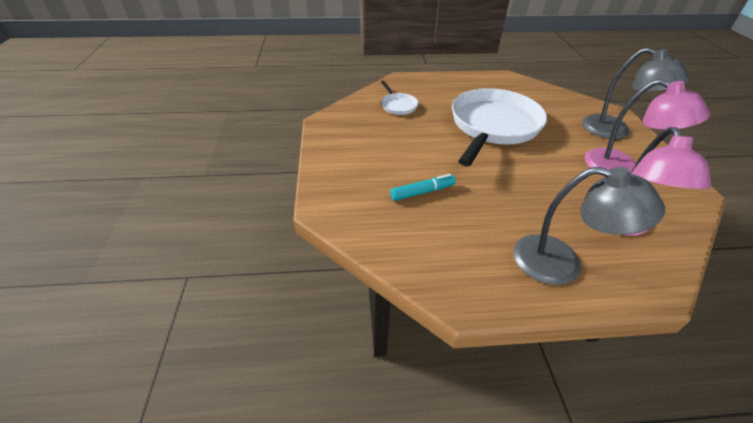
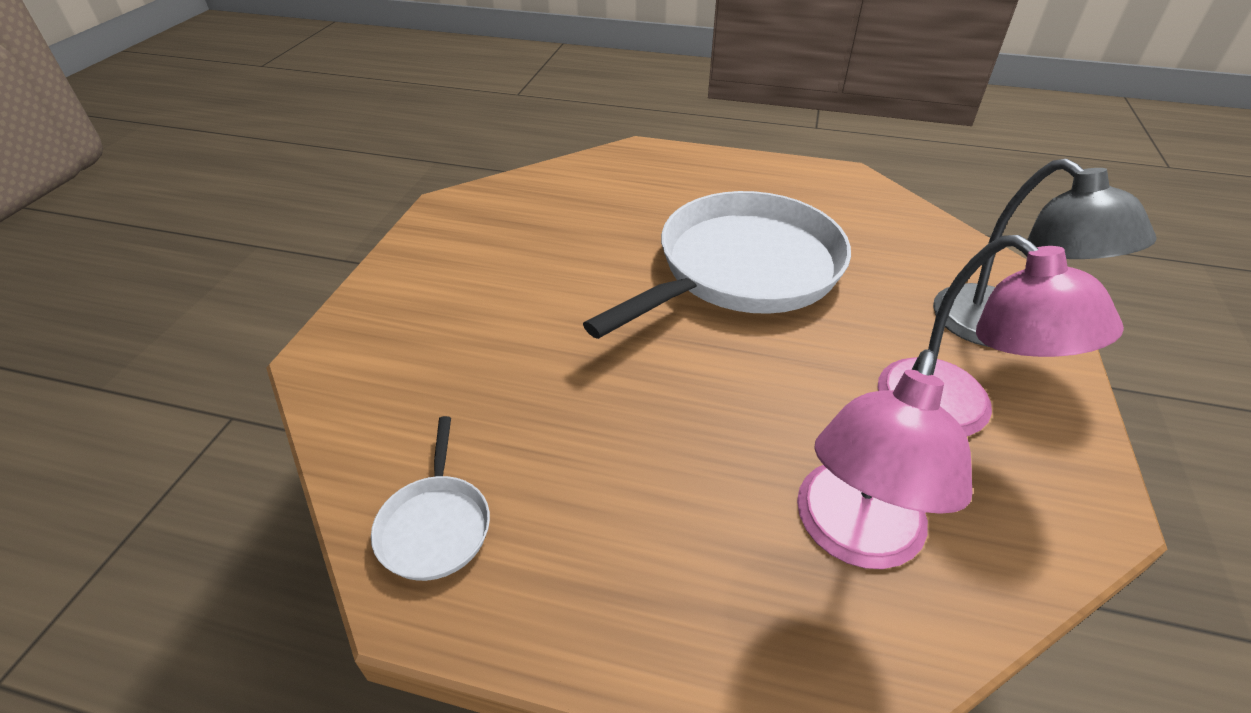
camera: 20 degrees right, 0 degrees up
(398, 105) = (594, 199): white pan -> white pan (435, 526)
(422, 192) = (508, 368): turquoise marker -> none
(561, 263) = (657, 581): grey lamp -> none

